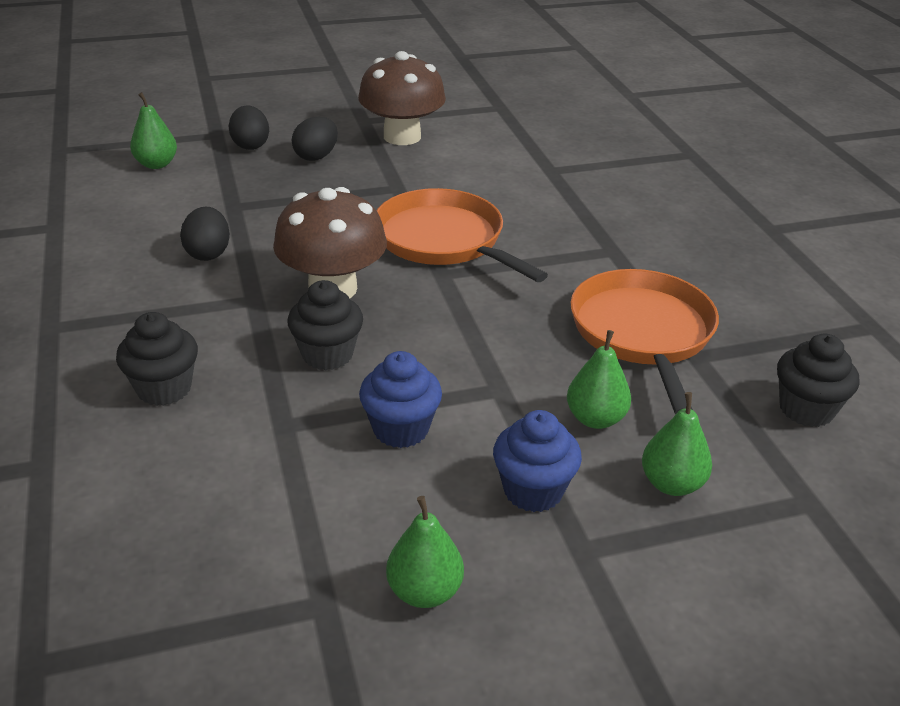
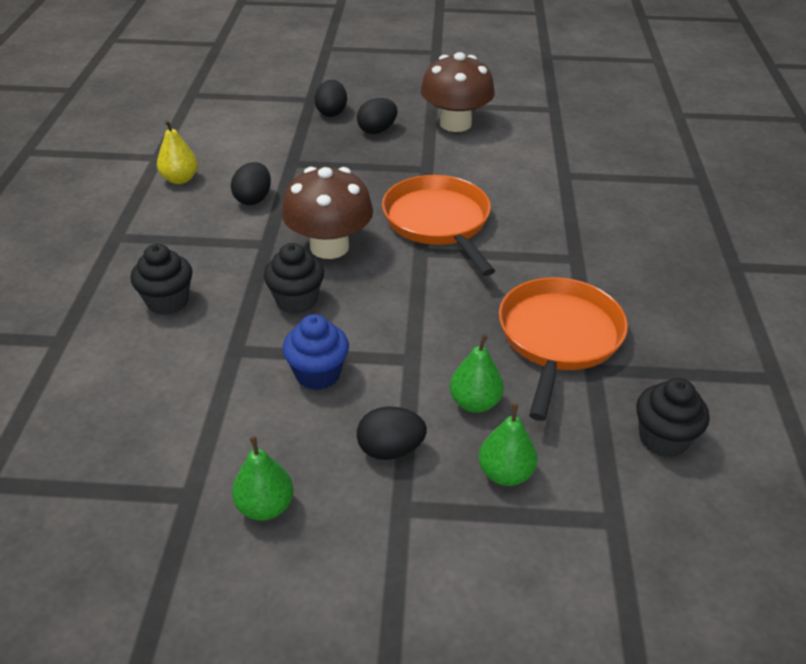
camera: 20 degrees right, 5 degrees up
(99, 247) = (180, 179): none -> yellow pear
(156, 164) = (254, 118): green pear -> none
(533, 491) = (390, 449): blue cupcake -> black egg

